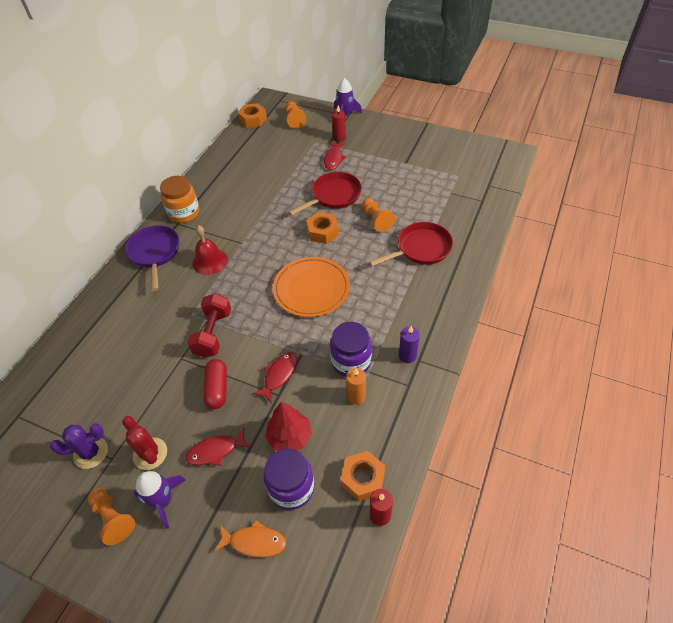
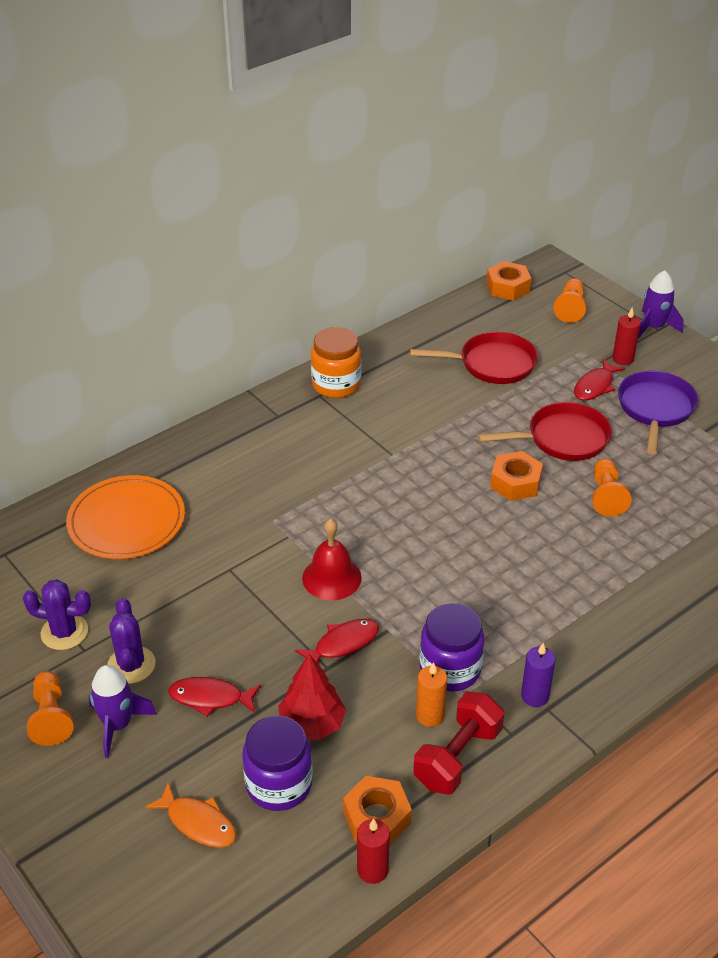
camera: 25 degrees right, 10 degrees down
(150, 453) = (131, 665): red cactus -> purple cactus
(155, 253) = (269, 423): purple pan -> purple pan (655, 409)
(210, 261) = (335, 462): red bell -> red bell (331, 578)
(213, 333) = (287, 556): red dumbbell -> red dumbbell (457, 757)
(217, 389) = (254, 626): red capsule -> none
(311, 288) = (453, 552): orange plate -> orange plate (126, 521)
(421, 249) = (648, 562): red pan -> red pan (492, 364)

